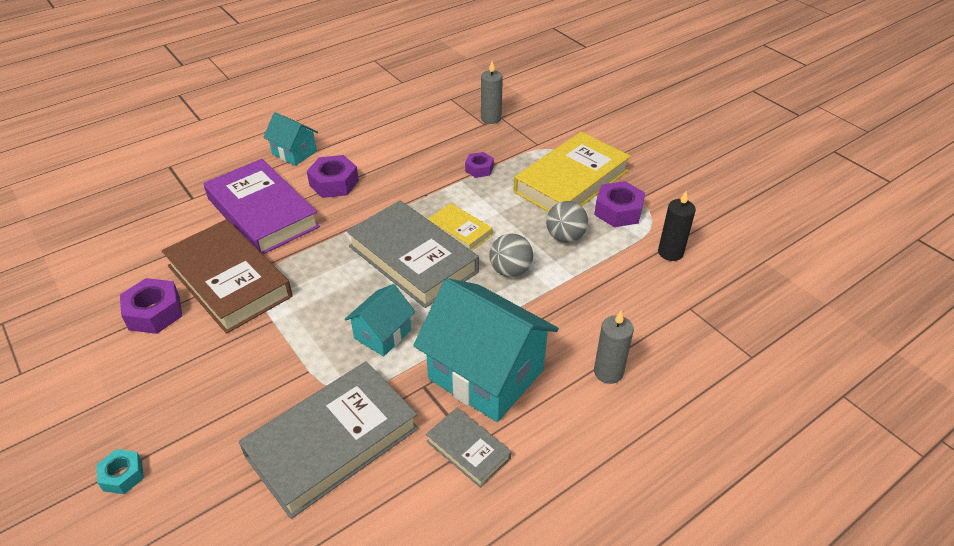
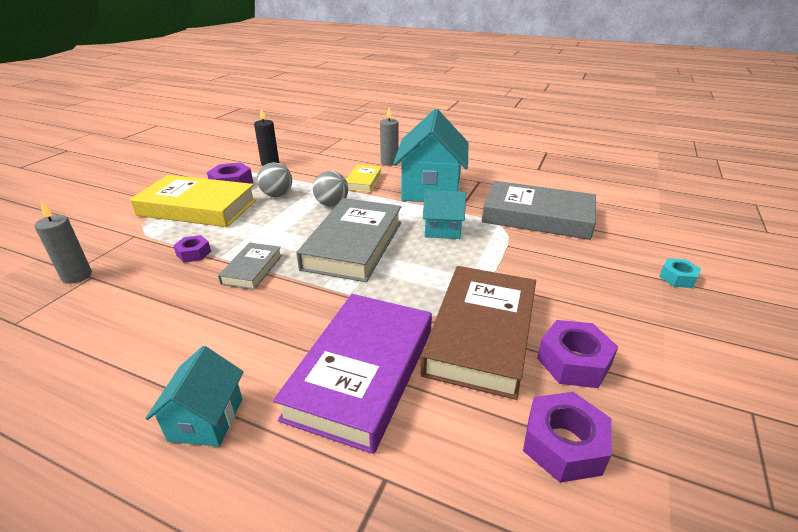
camera: 120 degrees left, 10 degrees down
(334, 183) = (266, 340): purple nut -> purple nut (563, 444)
(459, 231) = (300, 235): yellow book -> yellow book (363, 181)
(468, 450) = (483, 181): grey book -> grey book (252, 269)

